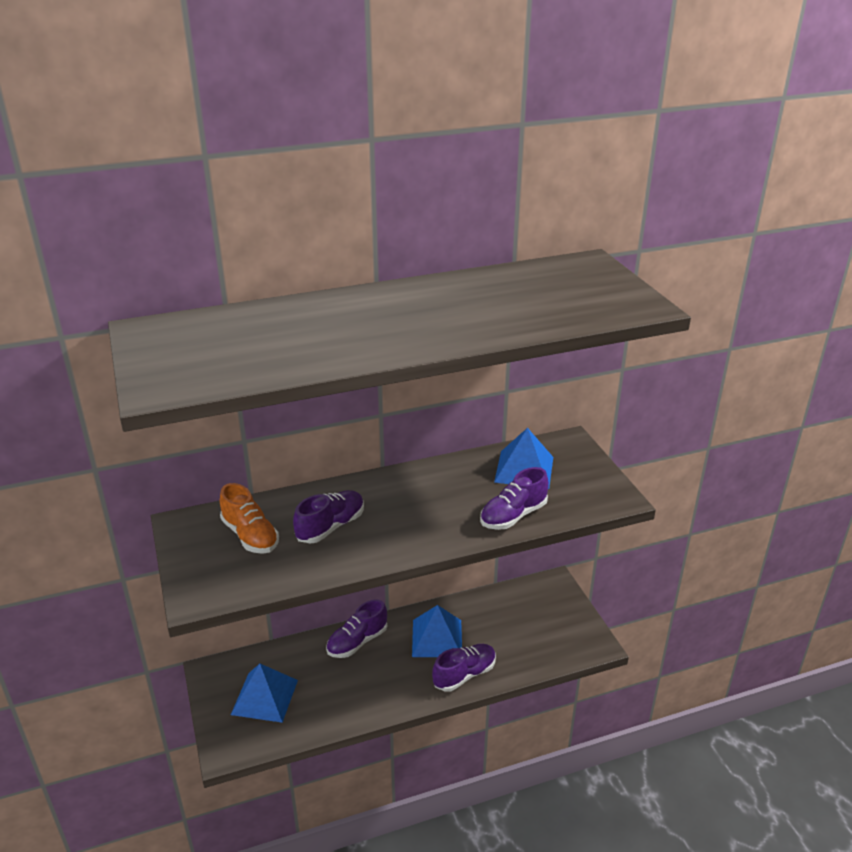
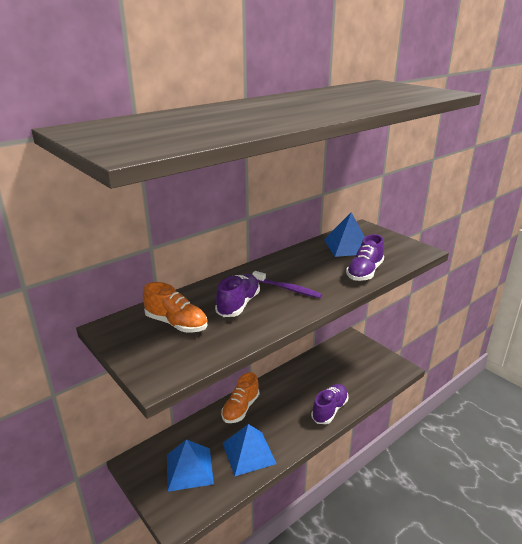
camera: 20 degrees left, 5 degrees down
(357, 642) = (240, 408): purple shoe -> orange shoe
(401, 518) = (287, 289): none -> purple toothbrush
(437, 638) = (296, 391): blue pyramid -> blue pyramid (249, 453)

